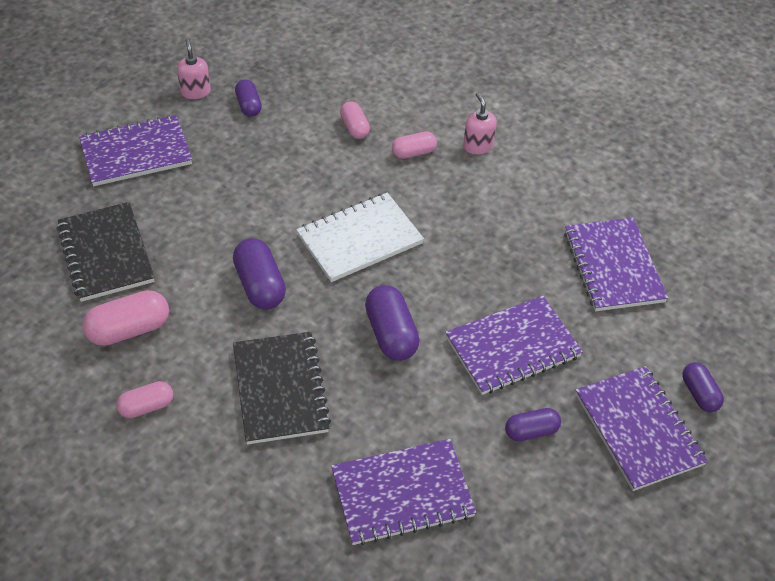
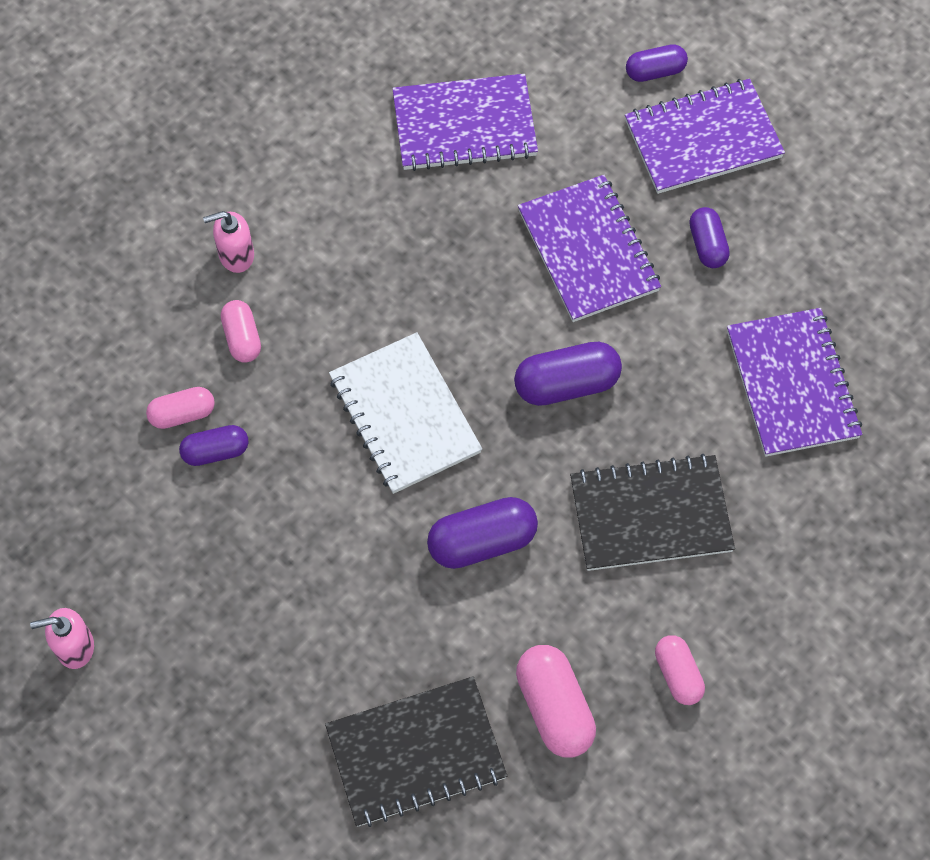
camera: 85 degrees left, 15 degrees up
(136, 153) = (209, 728): purple notebook -> none
(248, 106) = (117, 565): purple capsule -> purple capsule (216, 451)

